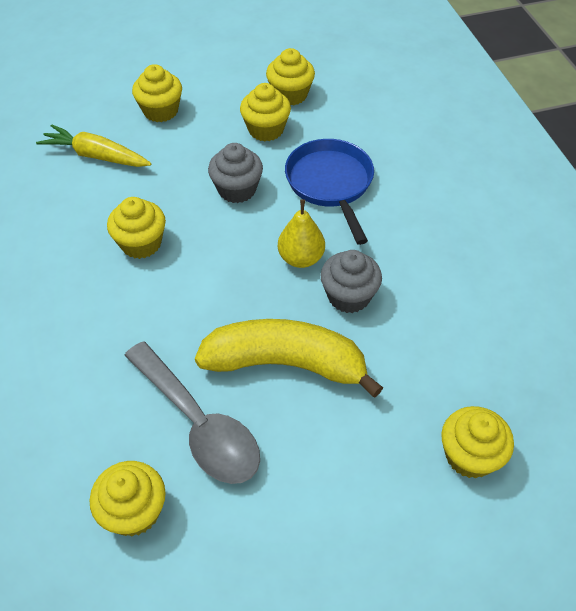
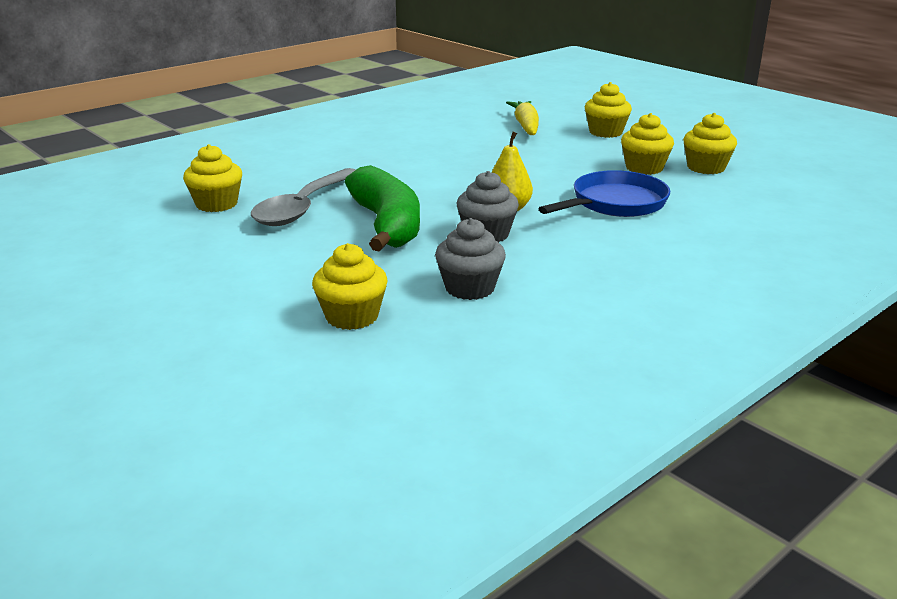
camera: 65 degrees right, 25 degrees down
(141, 243) = (456, 156): yellow cupcake -> none
(237, 189) = (555, 172): grey cupcake -> grey cupcake (469, 288)
(286, 364) = (387, 225): yellow banana -> green banana

